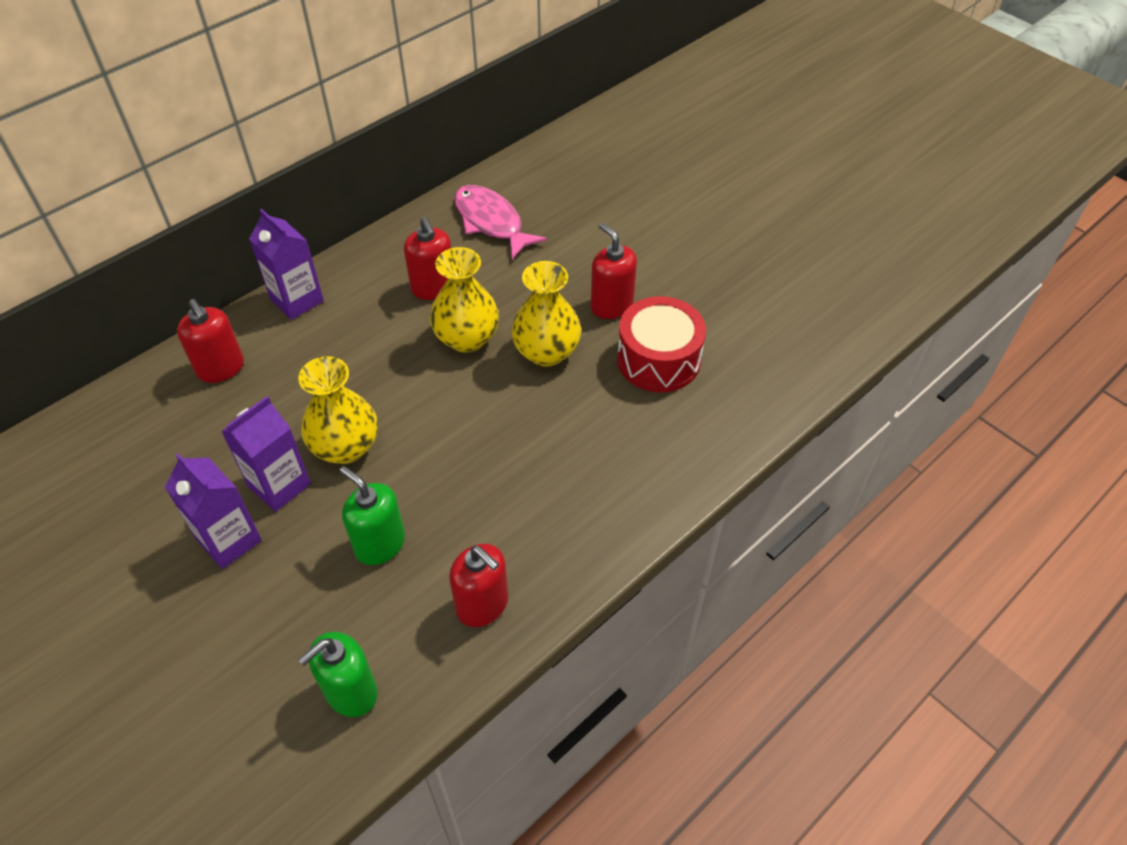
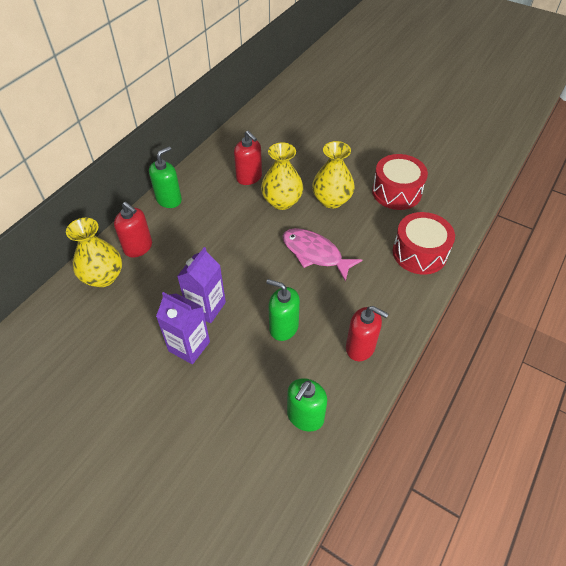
camera: 15 degrees left, 0 degrees up
(297, 300) = (169, 199): purple carton -> green soap dispenser
(346, 447) = (237, 276): yellow vase -> yellow vase (103, 277)
(491, 222) = (266, 135): pink fish -> pink fish (315, 253)
(611, 305) = (356, 168): red soap dispenser -> none
(648, 471) = (419, 253): none -> red drum

